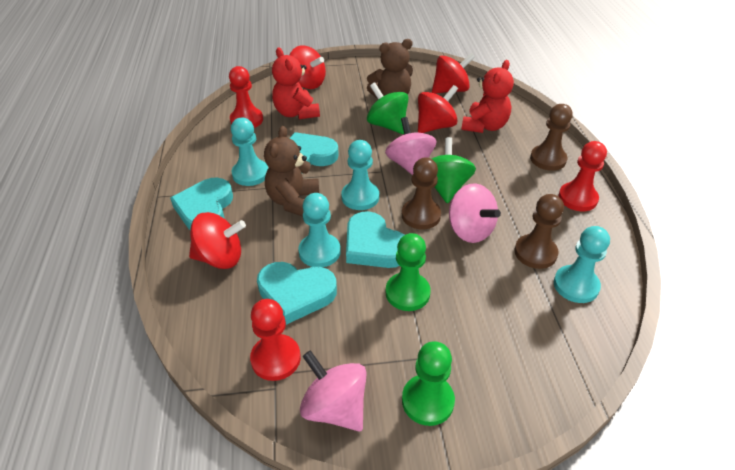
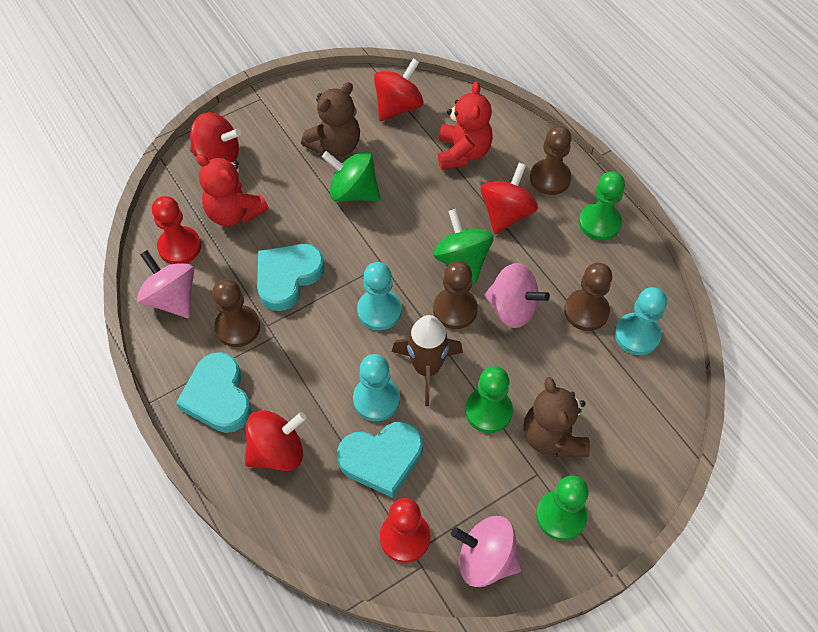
camera: 25 degrees left, 15 degrees up
(250, 174) = (238, 327): turquoise pawn -> brown pawn
(293, 201) = (310, 346): brown teddy bear -> brown teddy bear (552, 437)
(373, 246) = (427, 369): turquoise heart -> brown rocket
(409, 165) = (409, 243): pink spinning top -> pink spinning top (172, 298)
(435, 126) = (408, 173): red spinning top -> red spinning top (506, 213)
(577, 198) = (599, 223): red pawn -> green pawn

